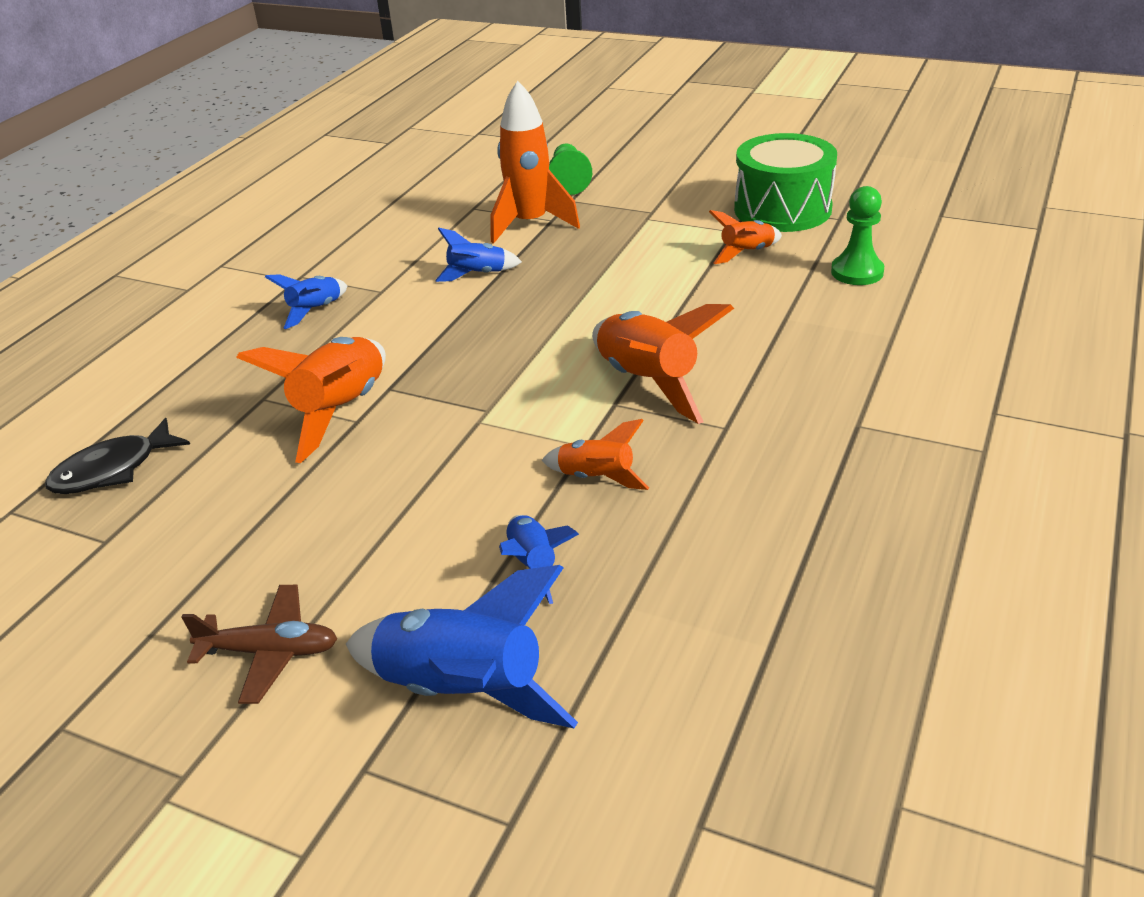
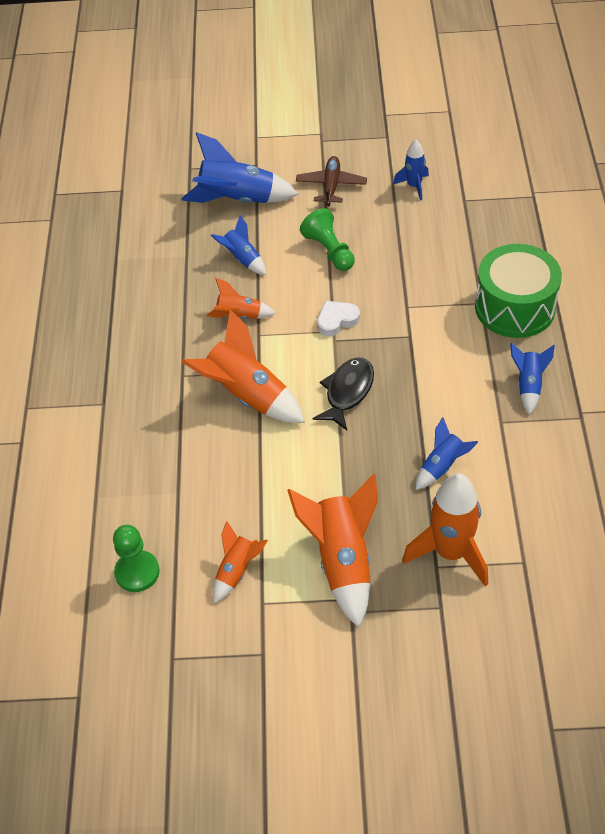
camera: 155 degrees right, 15 degrees up
(113, 469) = (510, 232): black fish -> black fish (347, 392)
(143, 595) = (414, 186): none -> blue rocket
(270, 652) = (331, 186): brown plane -> brown plane turned 120 degrees clockwise
(341, 410) = (422, 310): orange rocket -> orange rocket (342, 561)
(462, 432) = (336, 320): none -> white heart
(569, 181) = (466, 645): green pawn -> green pawn (329, 251)
(782, 209) = (229, 658): green drum -> green drum (515, 307)

